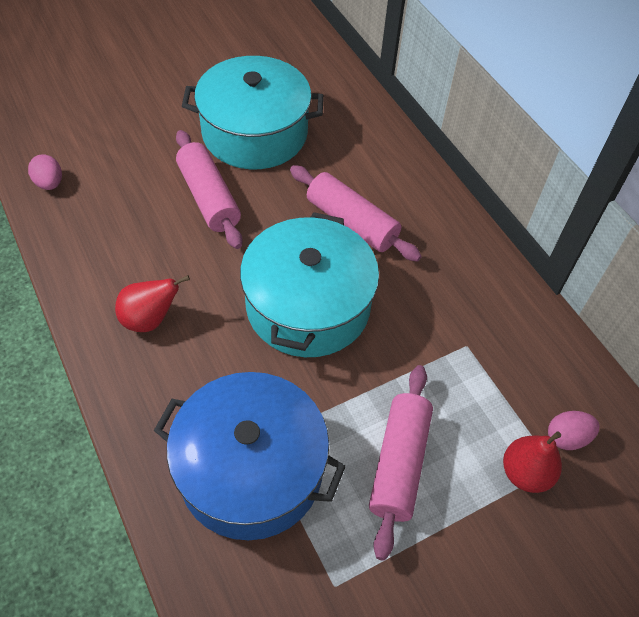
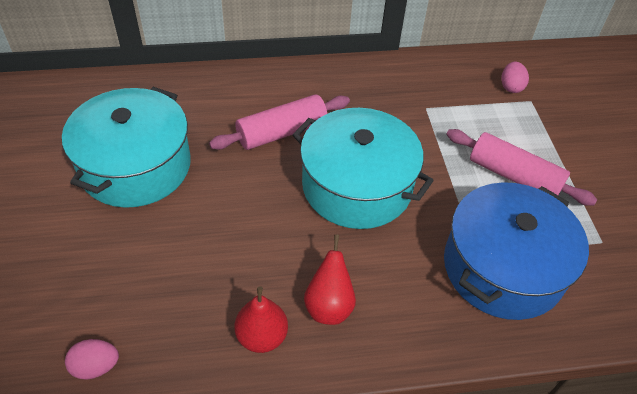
camera: 70 degrees left, 5 degrees down
(208, 198) = (200, 223): pink rolling pin -> none
(525, 473) = (533, 115): red pear -> red pear (262, 336)

